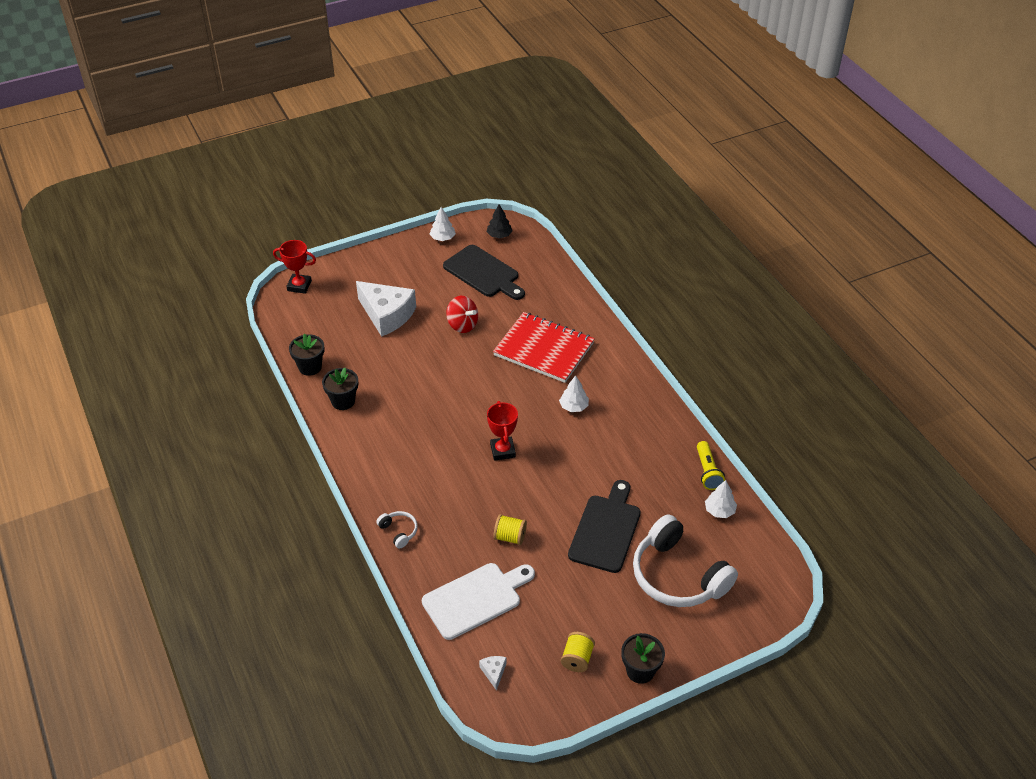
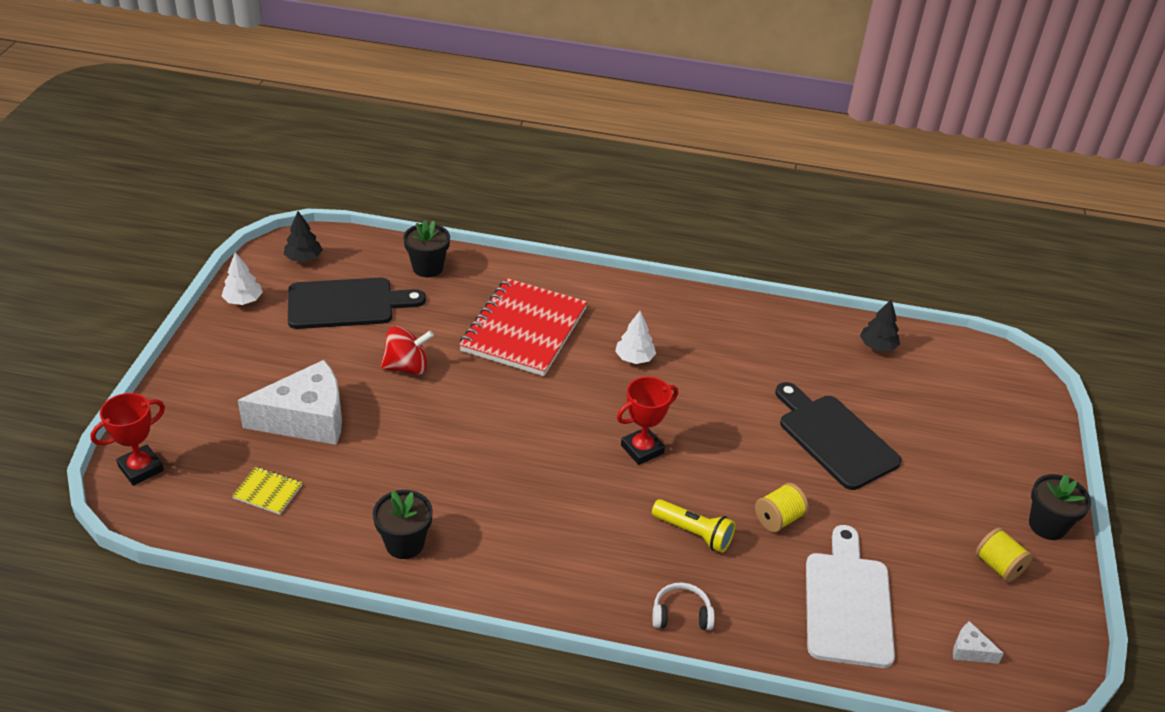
camera: 55 degrees left, 5 degrees down
(310, 367) = (304, 542): black flower pot -> black flower pot (428, 268)
(327, 334) = (268, 492): none -> yellow notebook
(503, 451) = (642, 449): red trophy -> red trophy turned 60 degrees counterclockwise
(544, 349) = (524, 329): red notebook -> red notebook turned 45 degrees counterclockwise
(677, 576) = (940, 424): white headphones -> none
(707, 472) = (819, 323): yellow flashlight -> yellow flashlight (694, 533)
(719, 510) = (877, 346): white tree -> black tree

